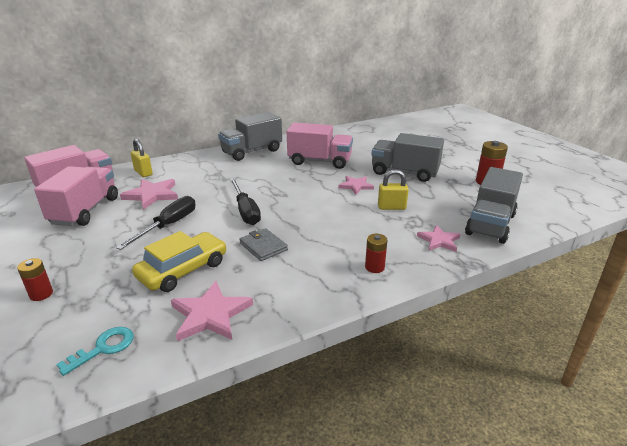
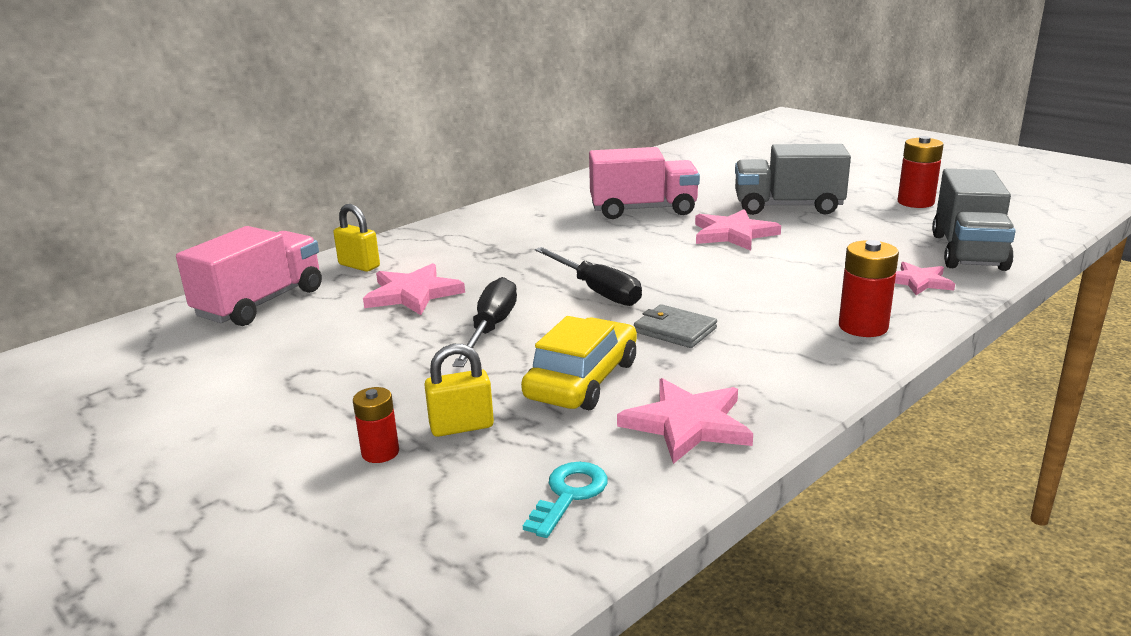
camera: 15 degrees left, 5 degrees down
(85, 211) = (318, 333): pink truck -> none
(252, 151) = (517, 211): grey truck -> none
(356, 186) = (733, 234): pink star -> pink star, size x1.53
(374, 267) = (863, 327): red battery -> red battery, size x1.57
(391, 207) = (813, 252): yellow padlock -> yellow padlock (461, 426)

